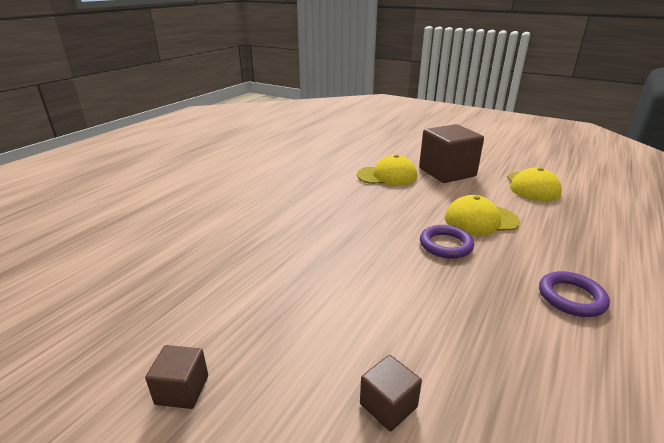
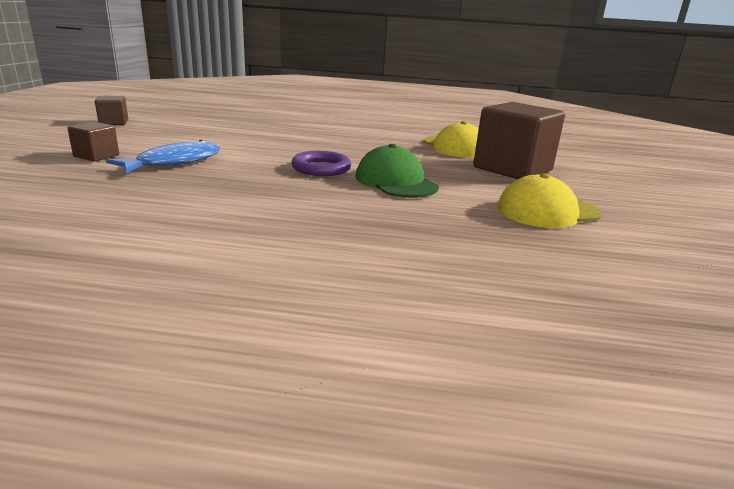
camera: 65 degrees right, 5 degrees down
(422, 333) = (174, 162): none -> blue fish
(480, 220) = (395, 182): yellow cap -> green cap
(571, 297) = (252, 213): purple ring -> none

